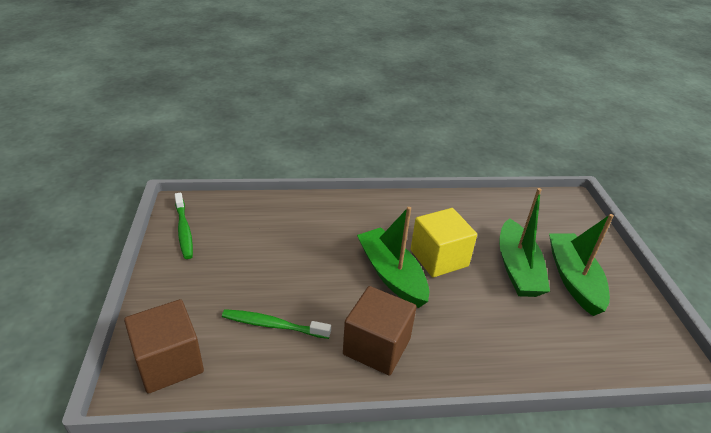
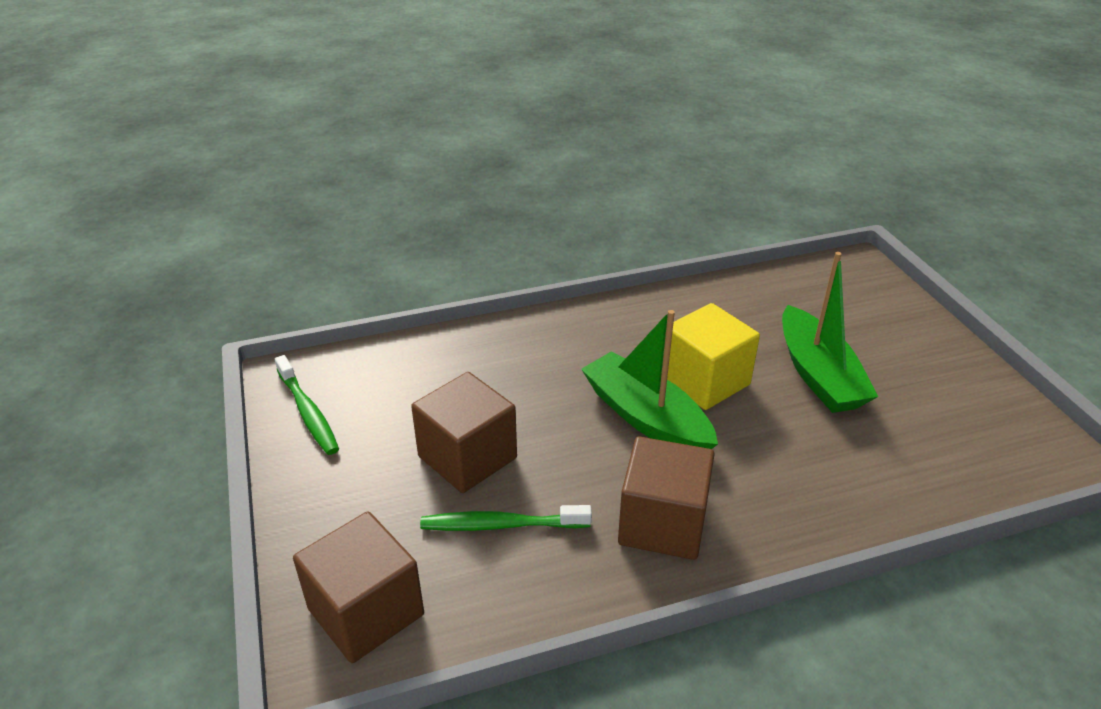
camera: 10 degrees left, 0 degrees up
(268, 277) = (467, 457): none -> brown cube
(573, 279) = (898, 374): green boat -> none

